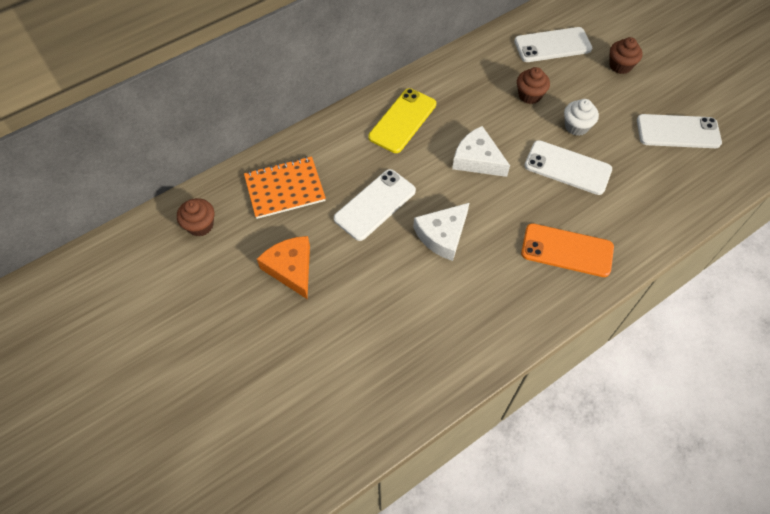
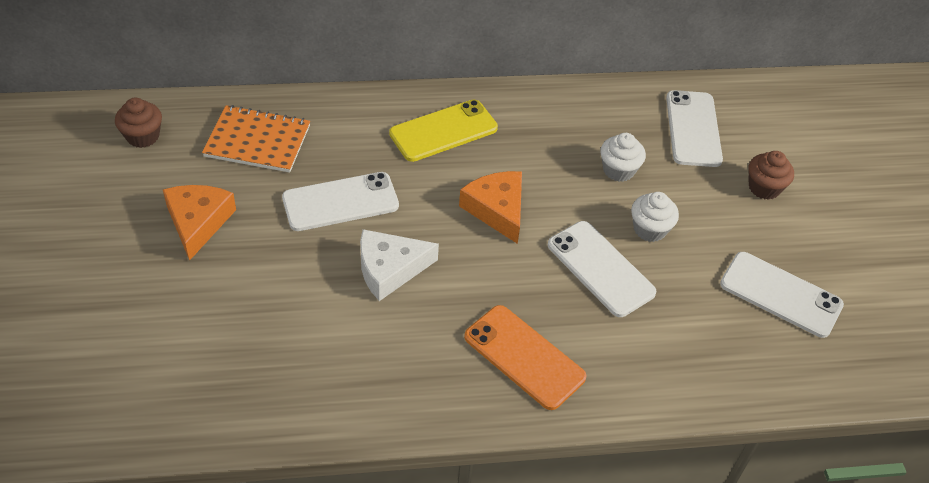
camera: 25 degrees right, 10 degrees down
(477, 159) = (497, 209): white cheese -> orange cheese
(529, 95) = (618, 170): brown cupcake -> white cupcake
(552, 45) = (693, 129): white phone -> white phone turned 75 degrees clockwise

